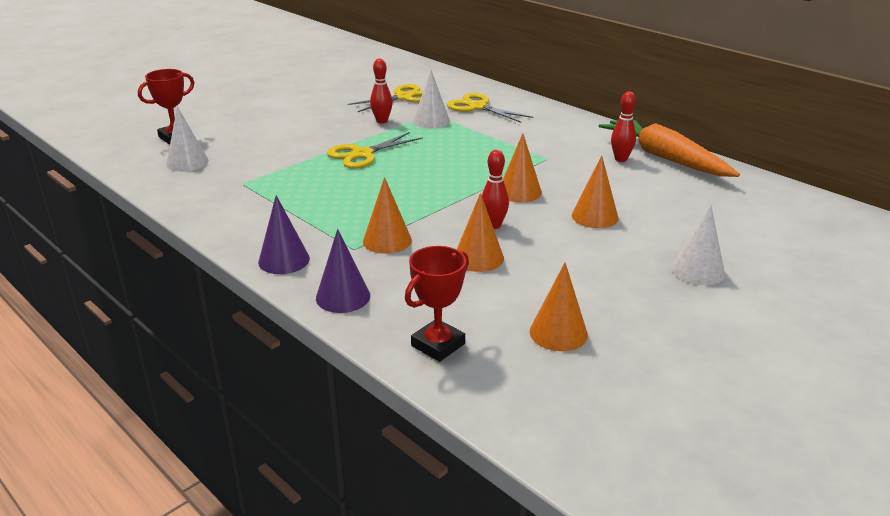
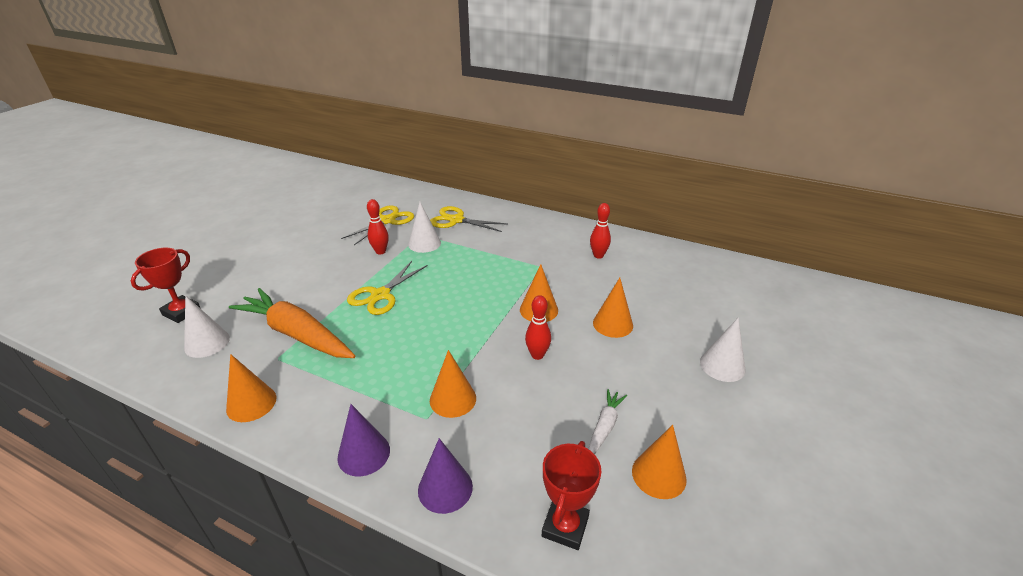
camera: 20 degrees left, 5 degrees up
(478, 258) = (544, 399): orange cone -> orange cone (251, 403)
(527, 289) = (604, 427): none -> white carrot
(665, 158) = (630, 247): orange carrot -> orange carrot (296, 334)

